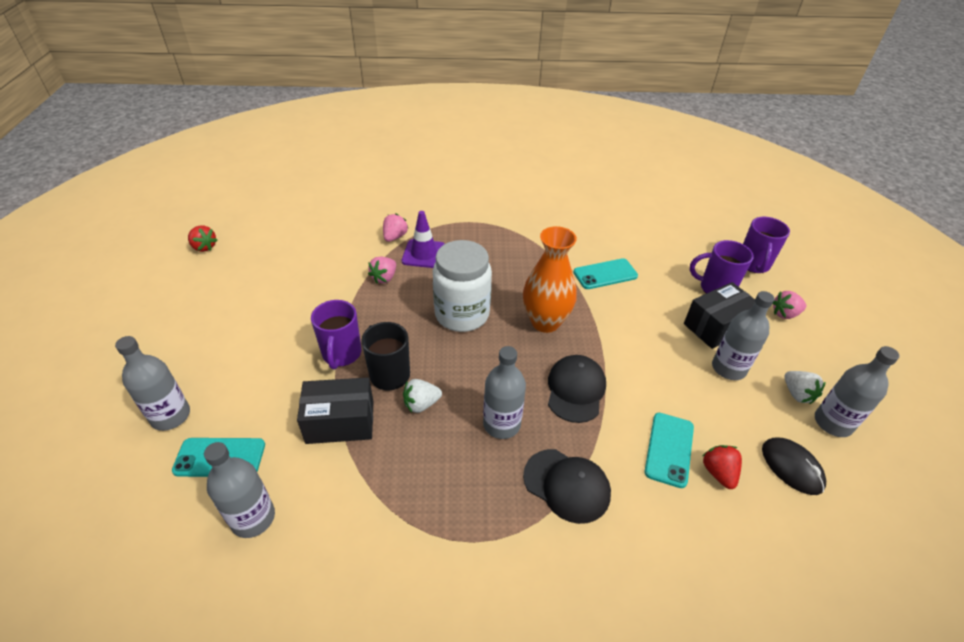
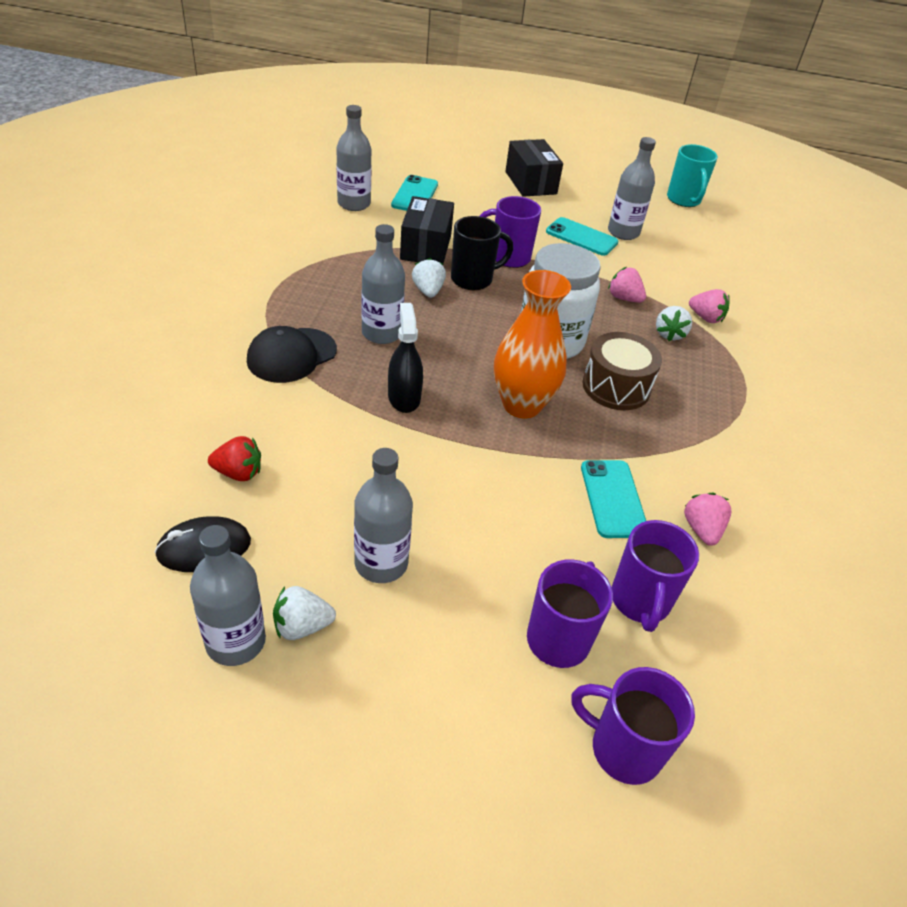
camera: 100 degrees right, 0 degrees up
(170, 416) = (465, 179): grey bottle -> grey bottle (623, 232)
(204, 247) = (684, 200): red strawberry -> turquoise mug
(424, 254) = (669, 334): purple traffic cone -> white strawberry
(499, 277) = (616, 387): none -> brown drum
(575, 390) = (404, 397): black cap -> black spray bottle
(669, 449) = (289, 444): turquoise phone -> turquoise phone (581, 237)
(670, 262) = (640, 601): none -> purple mug
(716, 326) = (467, 591): black box -> black box (530, 183)
(784, 314) = (472, 720): pink strawberry -> pink strawberry (702, 529)

